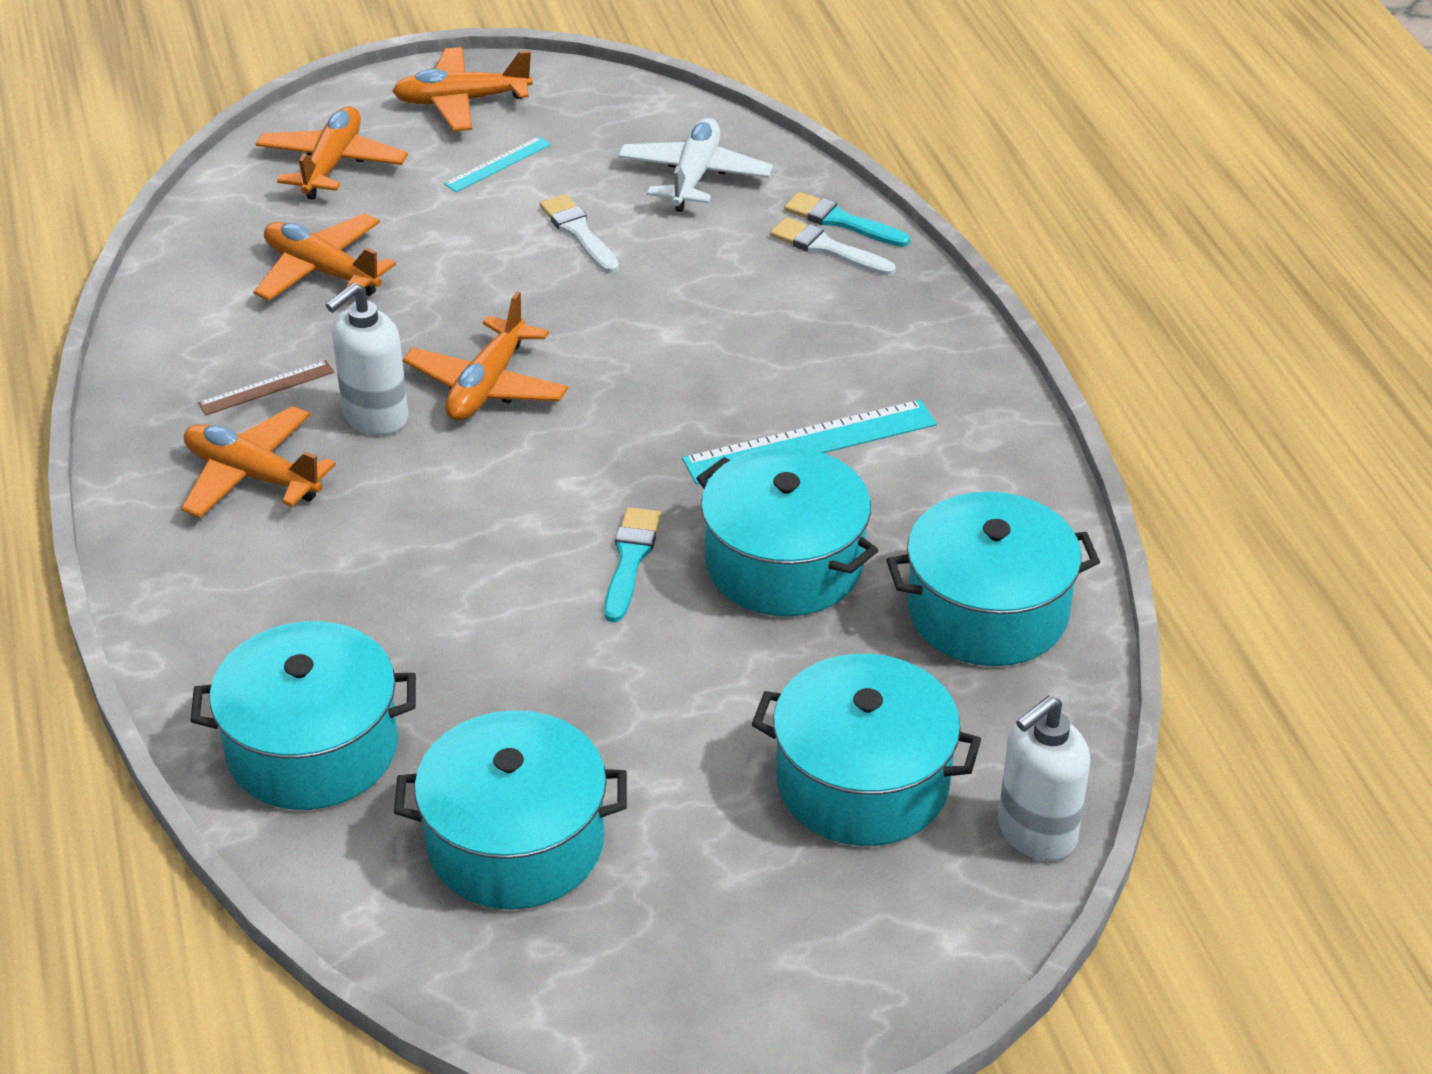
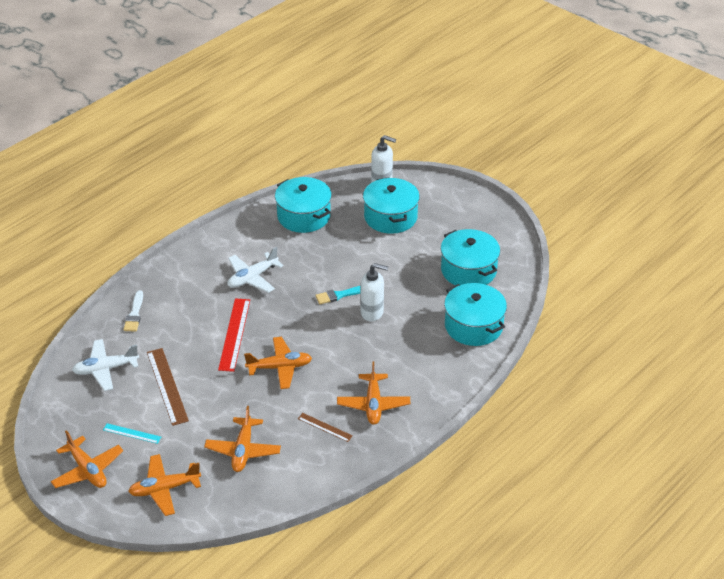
camera: 120 degrees left, 0 degrees up
(375, 417) = (318, 388): white soap dispenser -> white soap dispenser (372, 312)
(578, 232) = (167, 386): white brush -> brown ruler
(645, 358) = (234, 334): none -> red ruler
(784, 564) = (315, 262): turquoise pot -> none
(810, 442) = (252, 278): turquoise ruler -> white plane
(841, 221) = (113, 317): turquoise brush -> none

